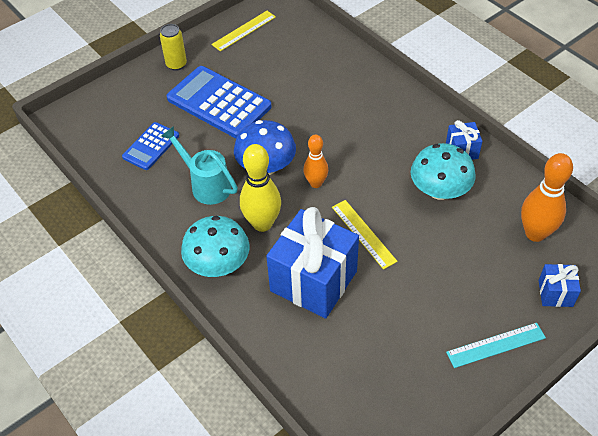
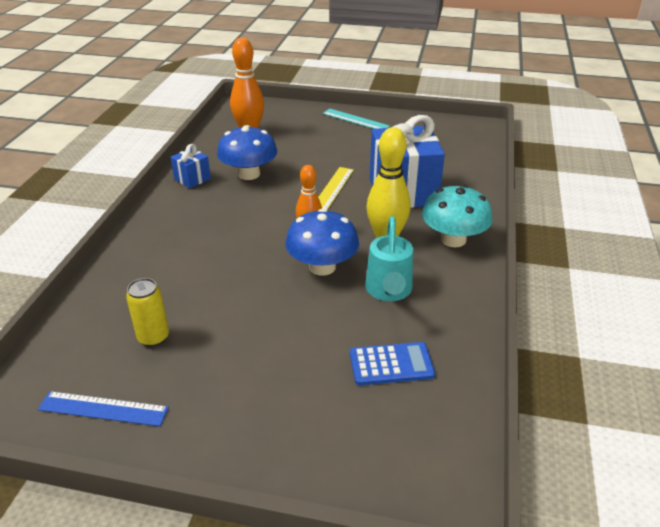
camera: 130 degrees left, 15 degrees down
(176, 64) = (232, 438): yellow can -> yellow can (153, 337)
(219, 103) = (268, 350): blue calculator -> none
(244, 31) = (103, 408): yellow ruler -> blue ruler
(439, 190) = (249, 174): turquoise mushroom -> blue mushroom
(555, 293) = (292, 114): blue gift -> none

